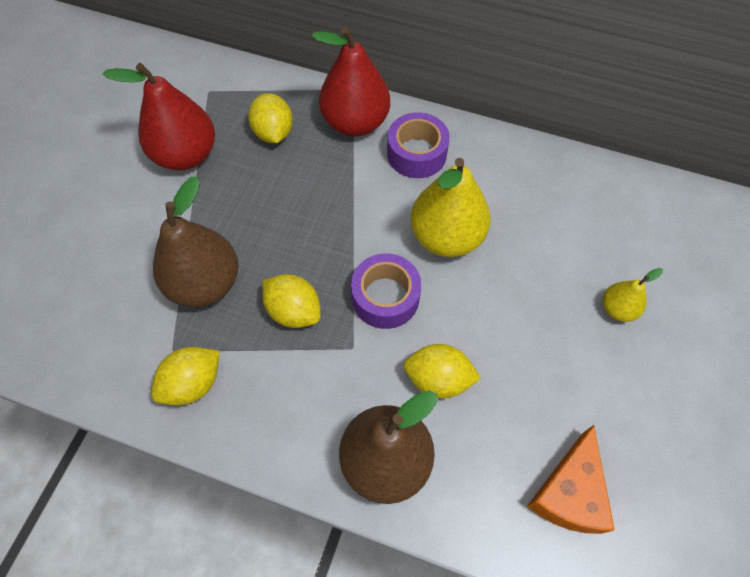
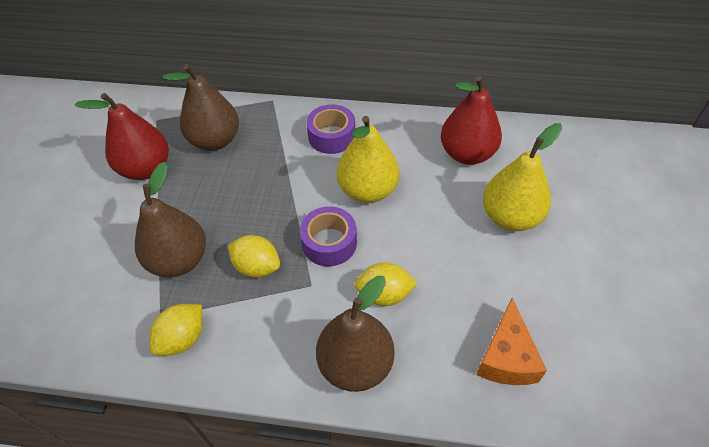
camera: 10 degrees left, 10 degrees down
(273, 133) = (215, 140): yellow lemon -> brown pear
(355, 122) = (279, 123): red pear -> red pear (467, 154)
(617, 309) = (510, 217): yellow pear -> yellow pear, size x2.00

